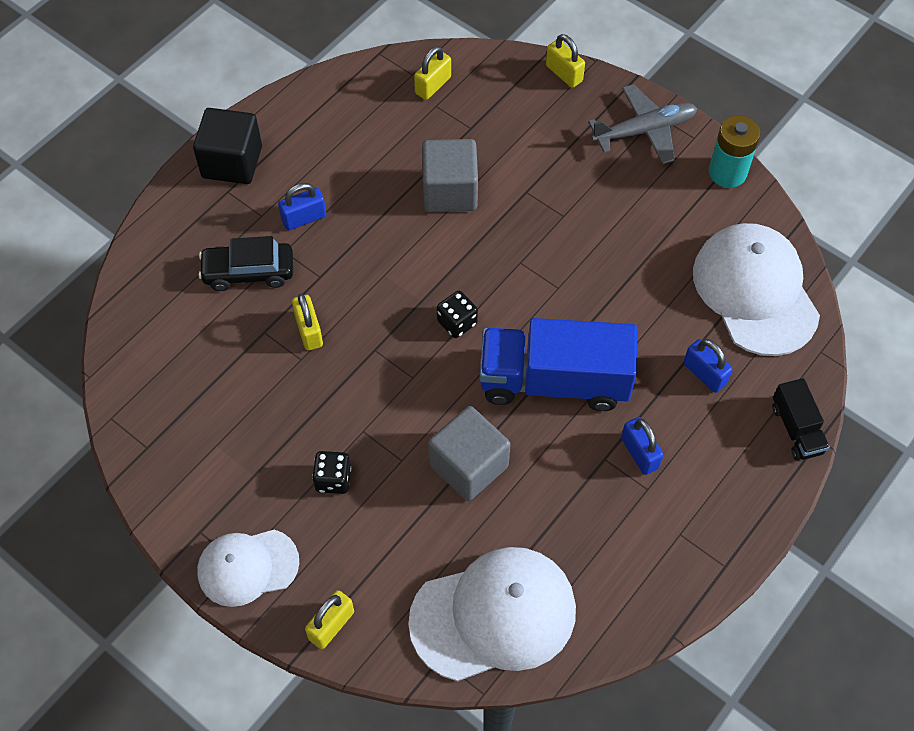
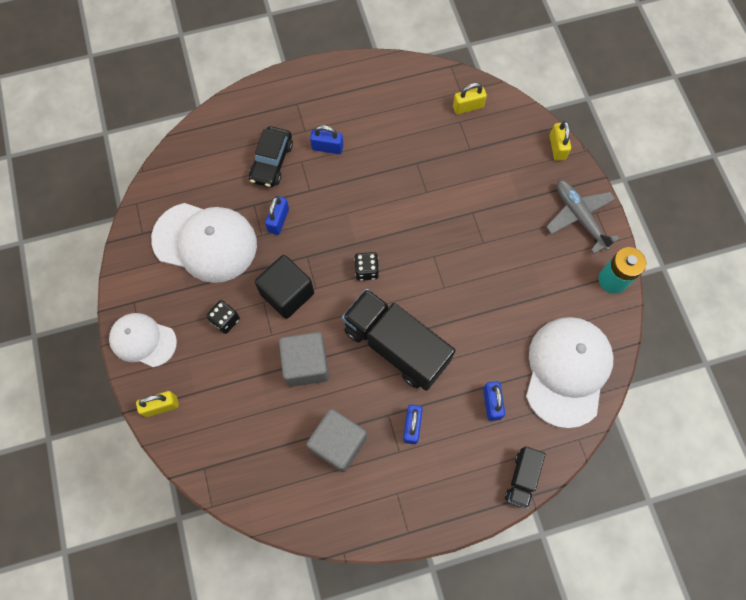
camera: 35 degrees right, 10 degrees up
(232, 162) = (312, 86): black cube -> black cube (287, 293)
(248, 272) = (272, 162): black car -> black car turned 105 degrees counterclockwise
(309, 331) = (278, 220): yellow padlock -> blue padlock
(450, 191) = (425, 183): grey cube -> grey cube (338, 443)
(494, 615) = (252, 464): white cap -> white cap (205, 242)
(554, 381) = (396, 345): blue truck -> black truck
(644, 131) = (579, 217): grey plane -> grey plane turned 135 degrees counterclockwise

